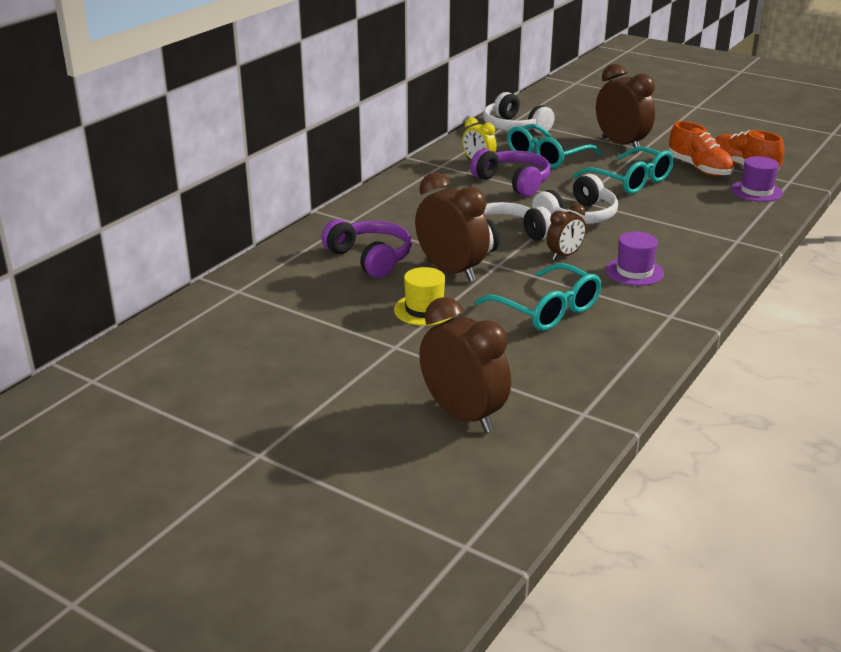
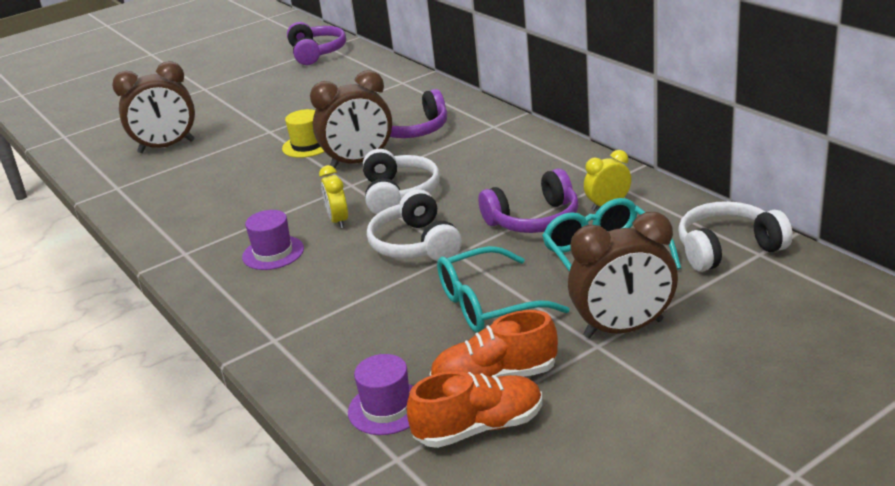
camera: 115 degrees right, 0 degrees up
(117, 385) = (316, 53): none -> purple headphones
(547, 310) = (255, 196): turquoise glasses -> none
(564, 255) = (338, 221): brown clock -> yellow clock

